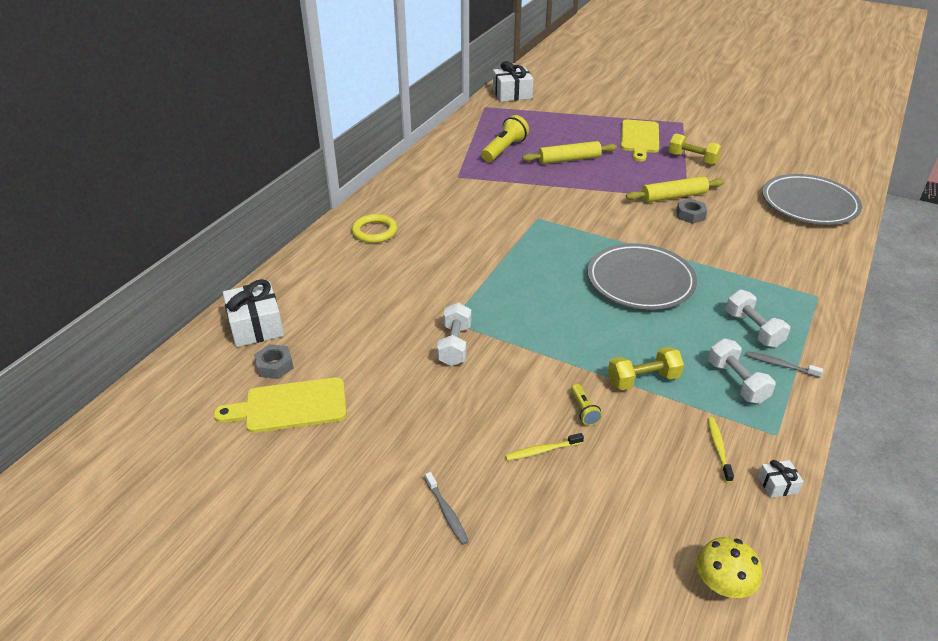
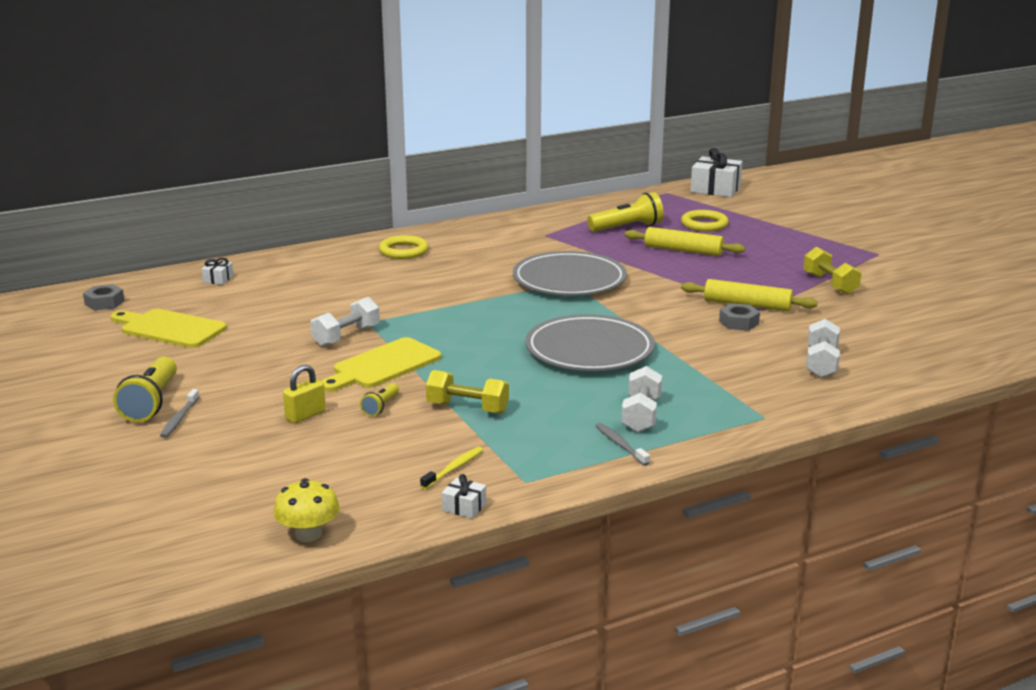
camera: 35 degrees right, 15 degrees down
(256, 326) = (218, 279): white gift -> white gift, size x0.47
(274, 366) = (194, 304): grey nut -> grey nut (104, 303)
(396, 507) = (151, 403): none -> yellow flashlight
(542, 451) = (305, 415): yellow toothbrush -> yellow padlock
(549, 130) = (704, 224): none -> yellow ring
(639, 138) = (797, 254): yellow cutting board -> yellow cutting board (383, 365)
(737, 382) = (553, 439): white dumbbell -> white dumbbell (821, 363)
(809, 204) = (906, 353): grey plate -> grey plate (569, 280)

